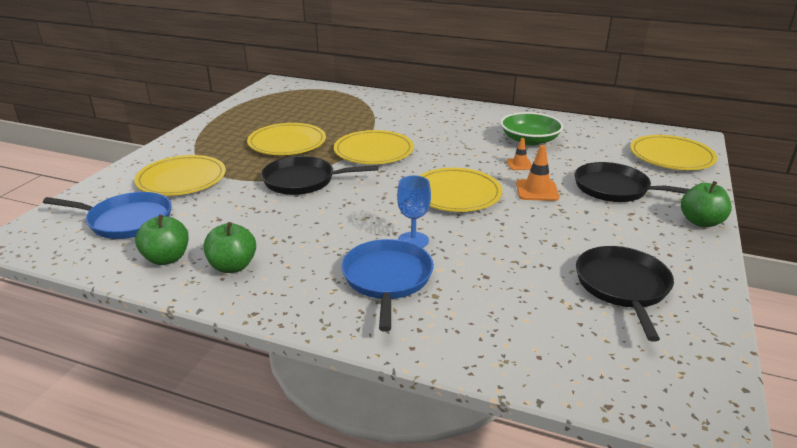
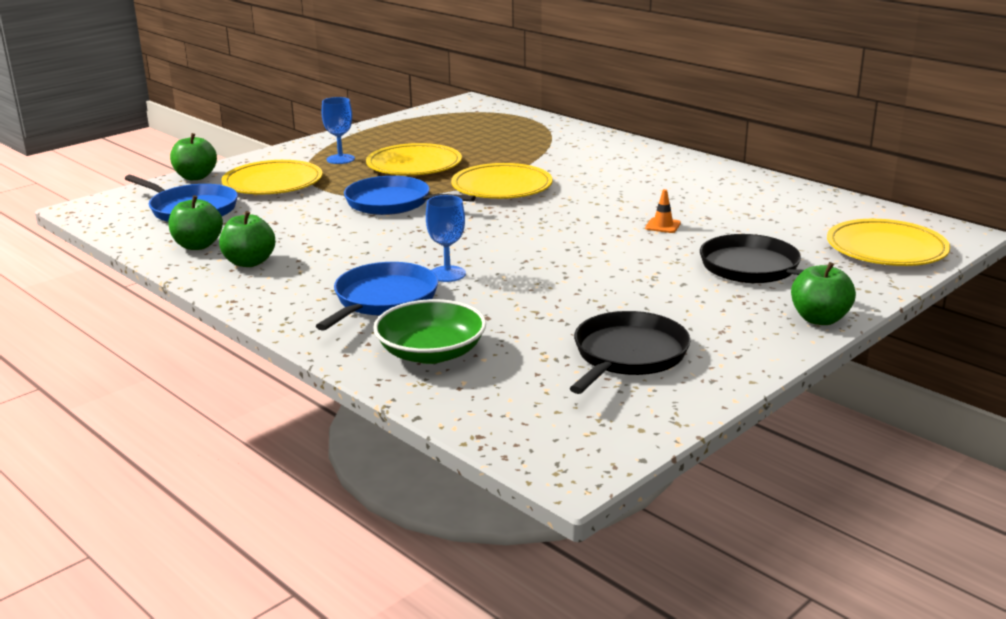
camera: 25 degrees right, 5 degrees down
(103, 186) = (196, 177): none -> green apple
(221, 147) = (340, 159): none -> blue goblet
(303, 181) = (393, 203): black pan -> blue pan
(456, 194) = (546, 241): yellow plate -> none
(529, 140) = (711, 203): green bowl -> green bowl (431, 353)
(537, 190) = (649, 254): orange traffic cone -> none

